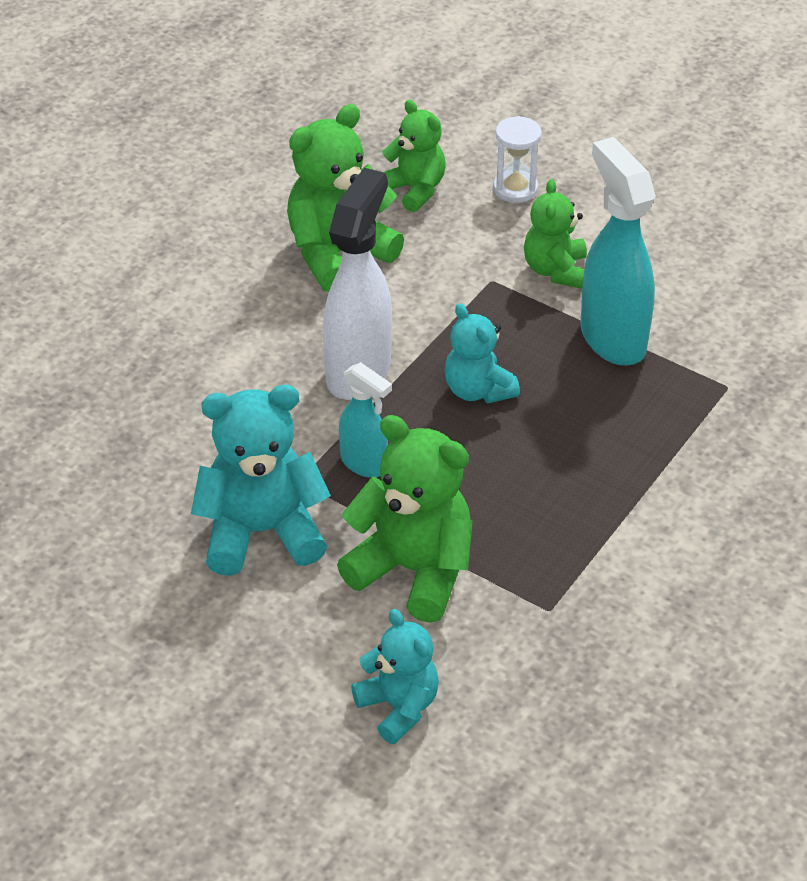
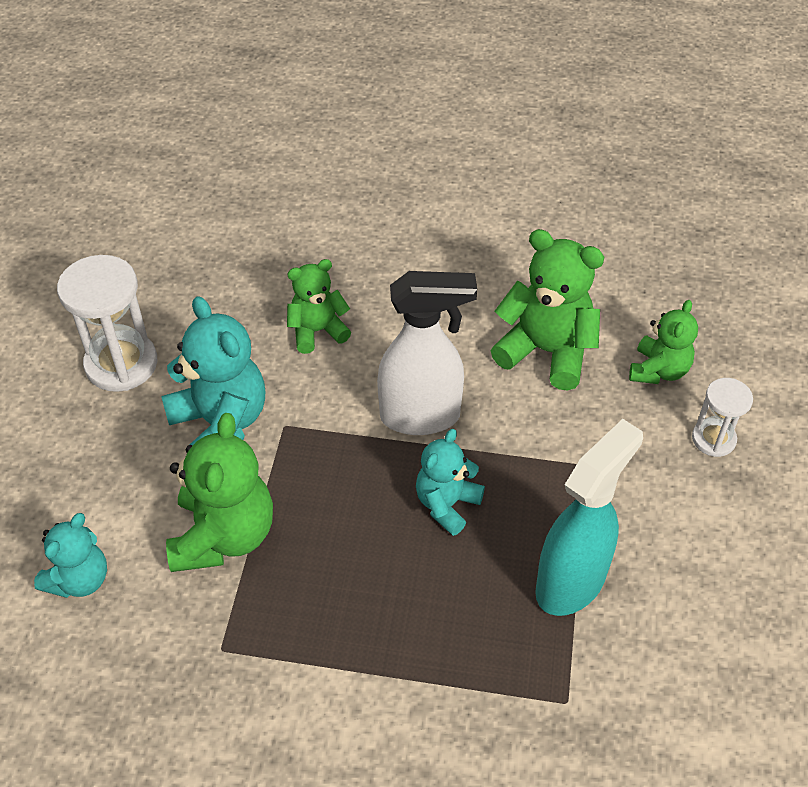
camera: 65 degrees right, 5 degrees up
(110, 597) = (121, 364): none -> white hourglass
(364, 464) = (322, 459): turquoise spray bottle -> none
(555, 270) = (630, 507): green teddy bear -> green teddy bear (317, 331)

